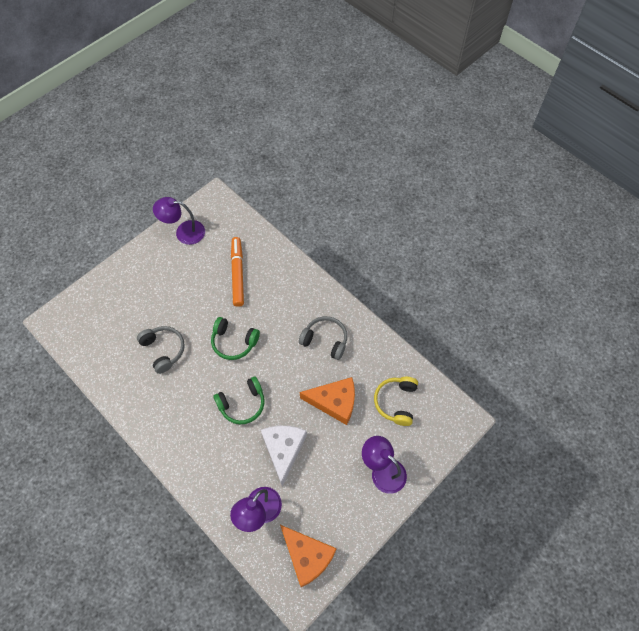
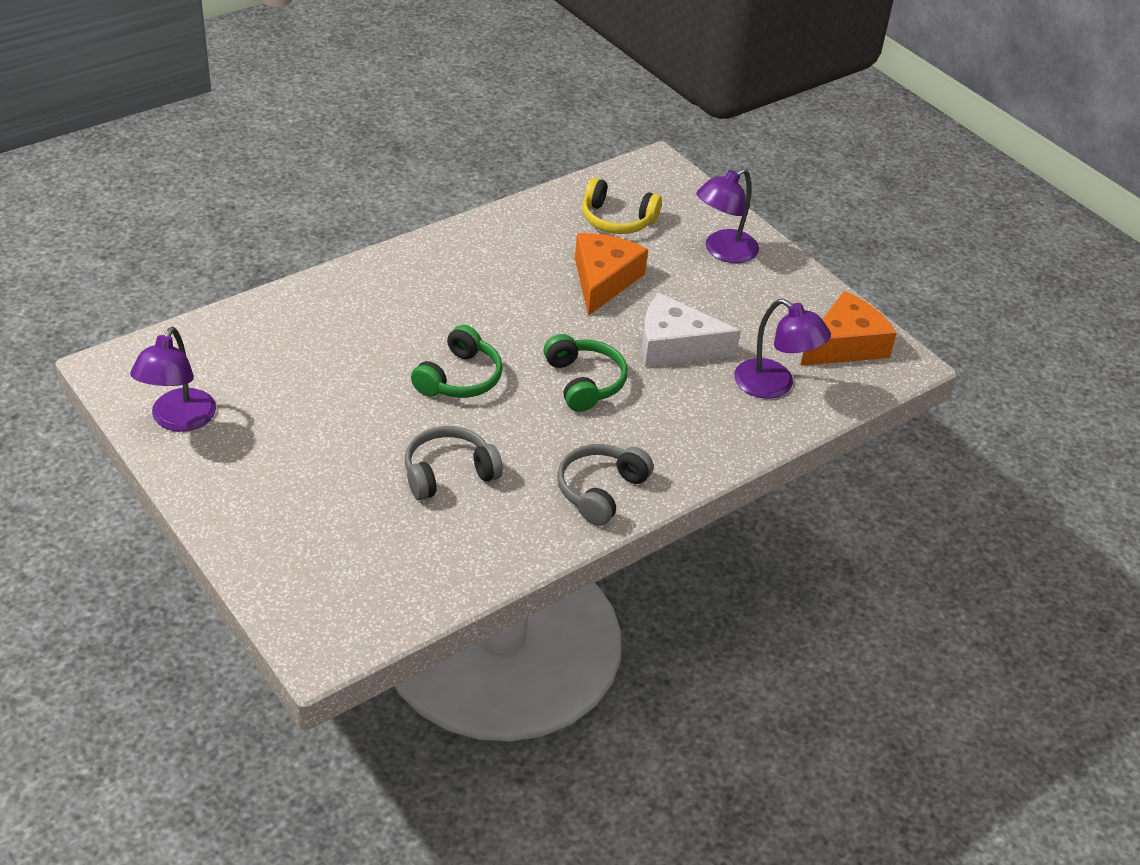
camera: 85 degrees left, 20 degrees down
(238, 274) = (313, 356): orange marker -> none
(325, 340) = (489, 272): grey headphones -> grey headphones (601, 491)

